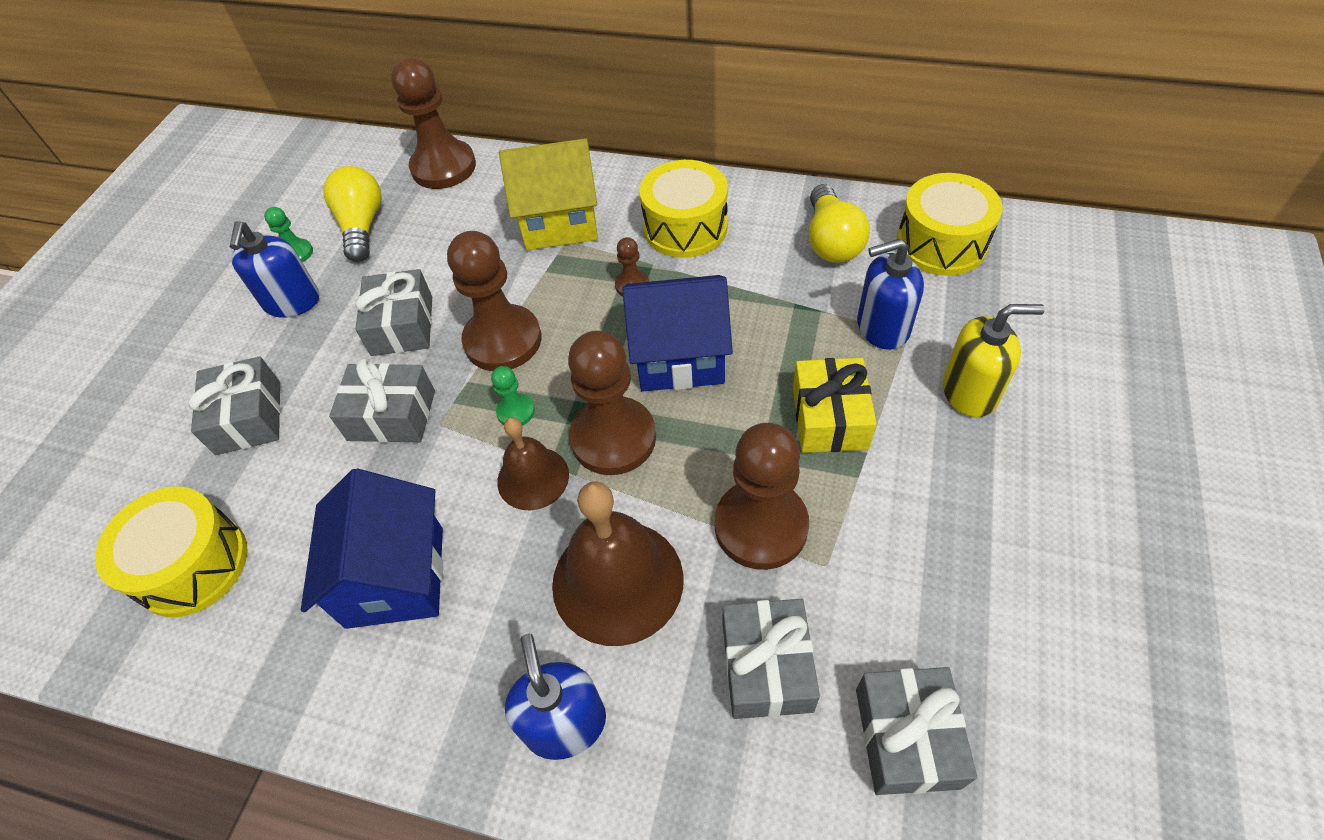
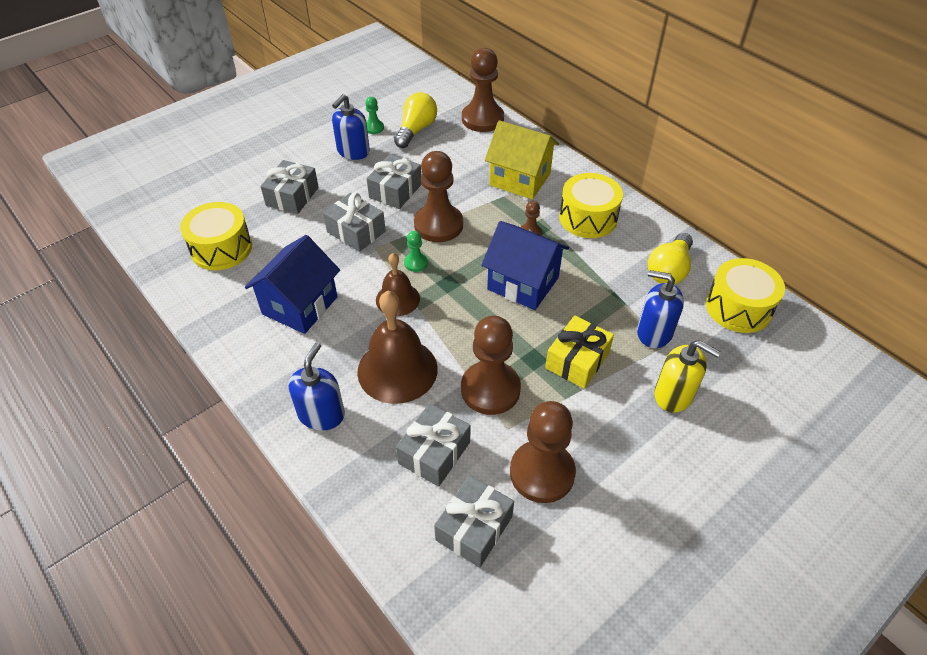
camera: 30 degrees right, 5 degrees down
(613, 438) = (453, 303): brown pawn -> brown pawn (542, 473)

